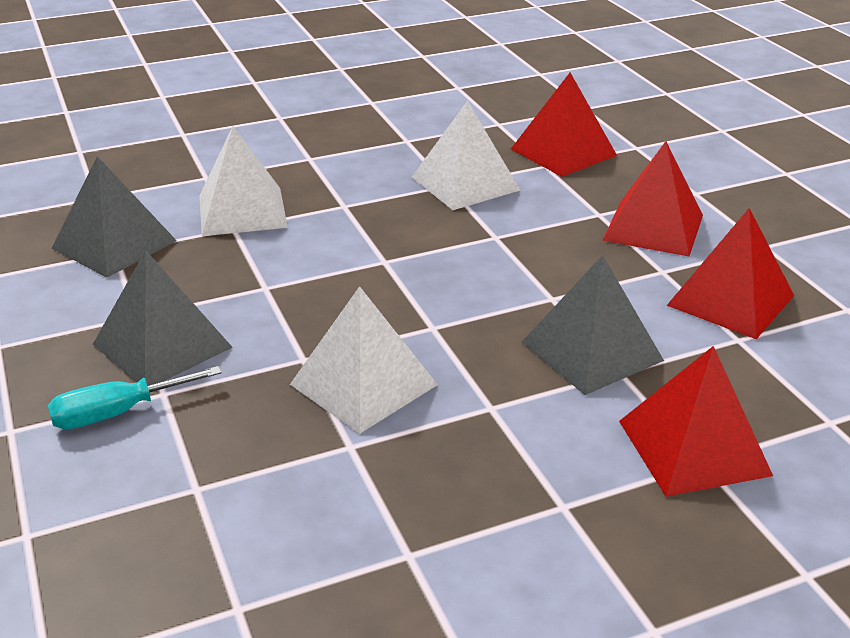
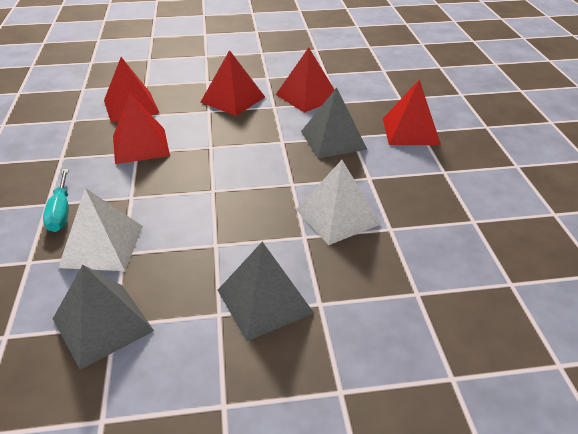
camera: 75 degrees left, 5 degrees up
(117, 413) = (336, 328): turquoise screwdriver -> turquoise screwdriver (61, 212)
(465, 183) = (140, 145): white pyramid -> red pyramid

